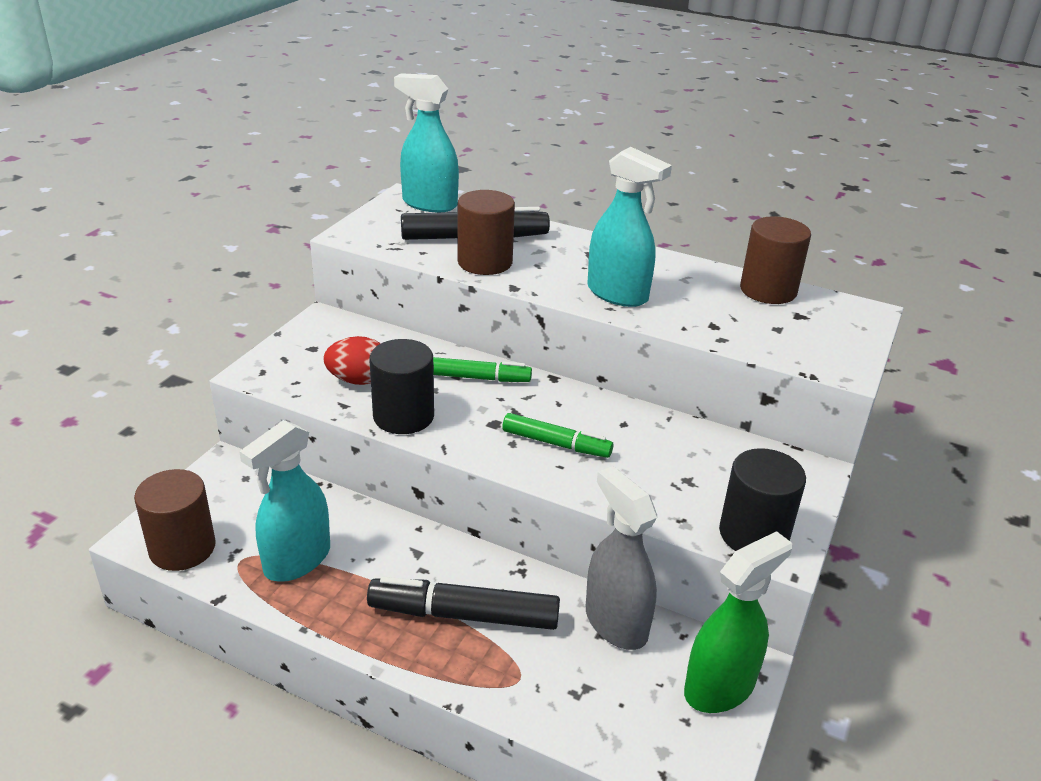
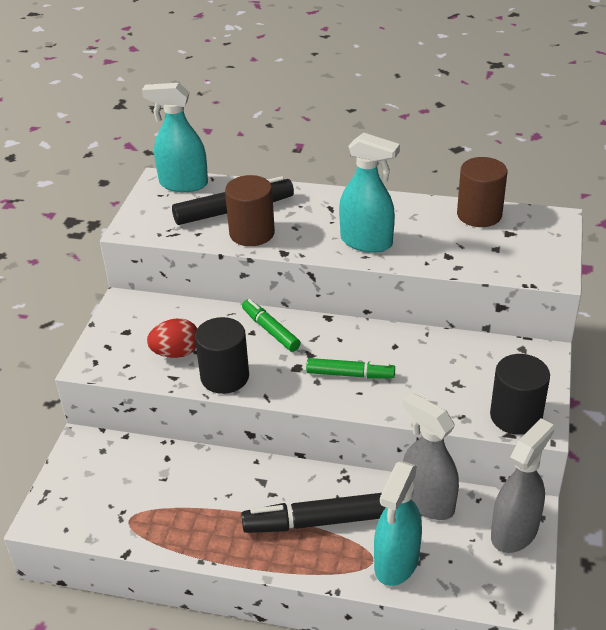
camera: 10 degrees left, 5 degrees up
(182, 548) = (79, 520): brown cylinder -> none
(297, 560) = (173, 509): turquoise spray bottle -> turquoise spray bottle (396, 562)
(479, 378) = (270, 330): green marker -> green marker turned 120 degrees counterclockwise
(719, 687) = (514, 532): green spray bottle -> grey spray bottle

